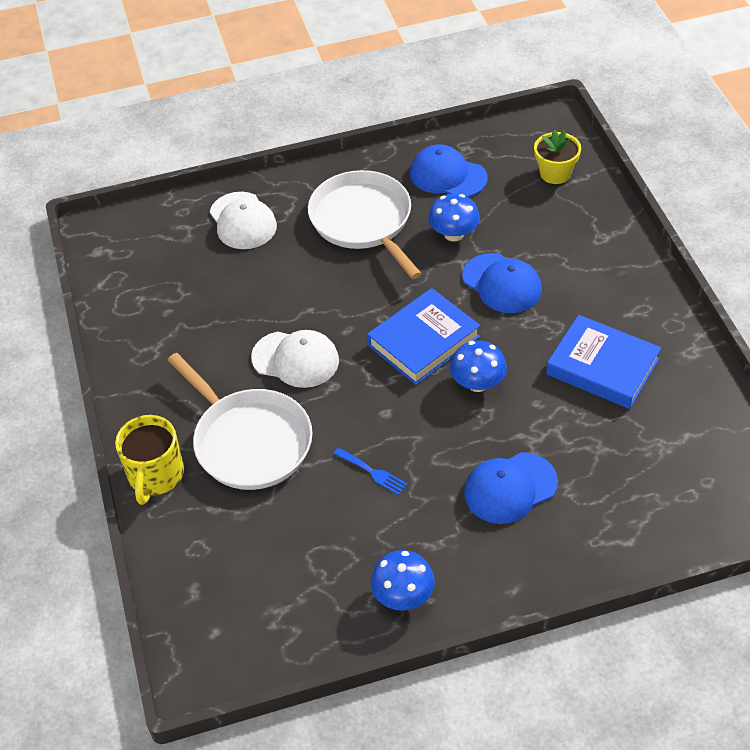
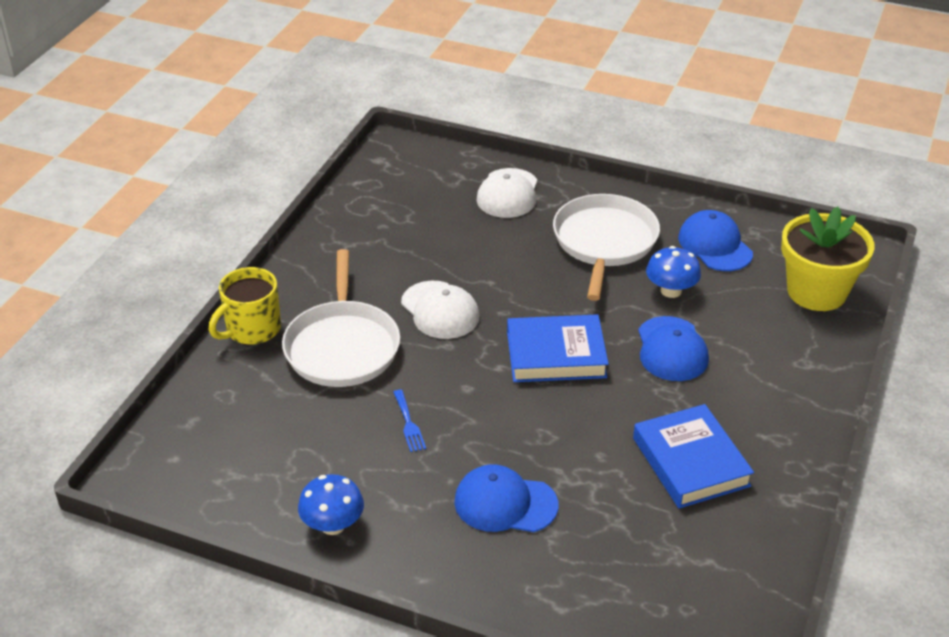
camera: 35 degrees right, 10 degrees down
(477, 383) = (566, 410): blue mushroom -> none
(555, 173) = (816, 292): yellow flower pot -> yellow flower pot, size x1.73

